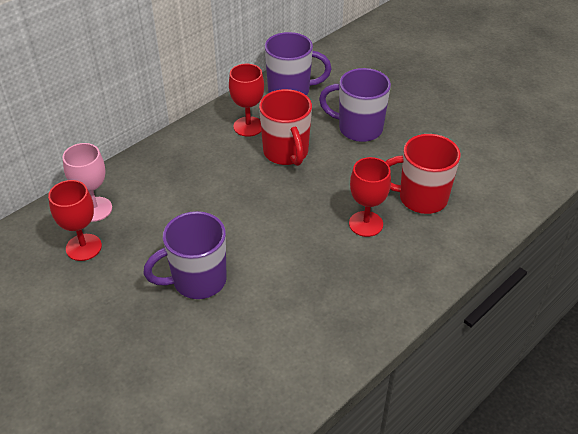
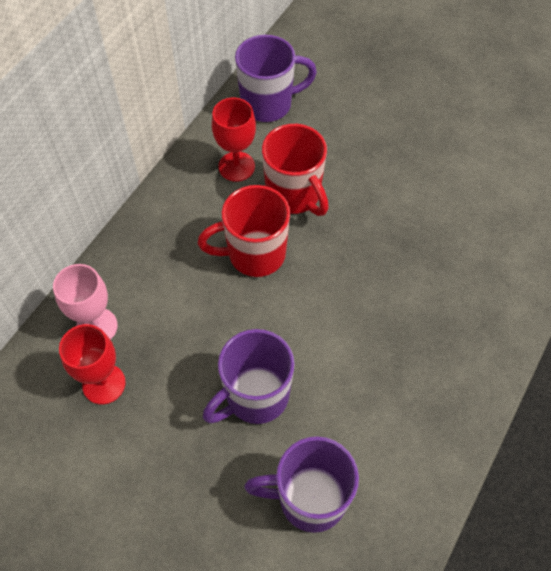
camera: 15 degrees left, 15 degrees up
(358, 129) = (365, 142): purple mug -> purple mug (309, 498)
(366, 224) = (416, 273): red goblet -> none
(421, 198) = (465, 224): red mug -> red mug (254, 254)

